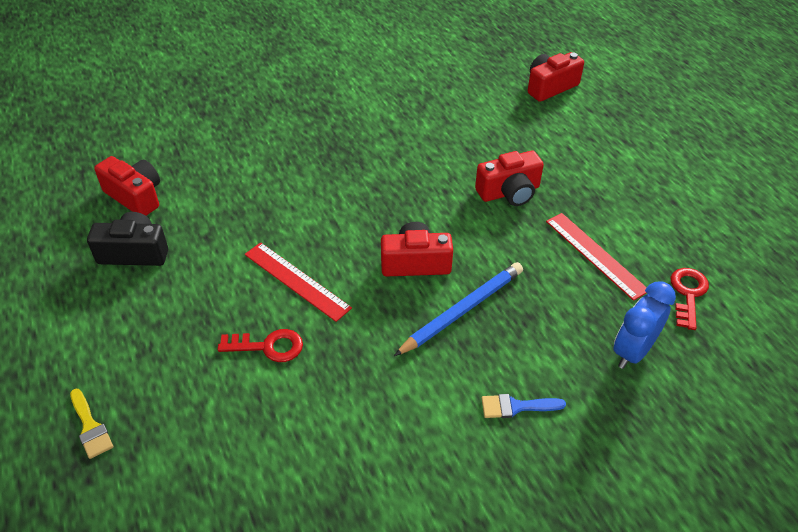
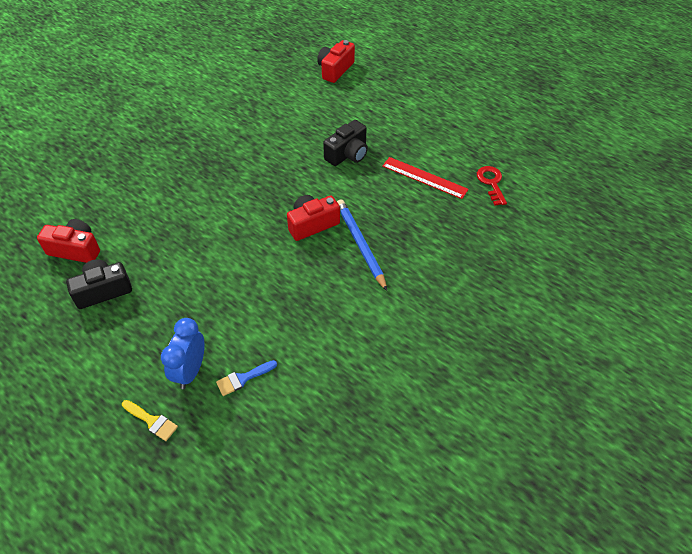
camera: 25 degrees left, 5 degrees up
(268, 346) = (245, 318): red key -> none
(296, 281) = (237, 266): red ruler -> none
(462, 310) = (360, 245): blue pencil -> blue pencil turned 45 degrees counterclockwise
(509, 192) = (348, 154): red camera -> black camera
(516, 407) = (426, 292): blue brush -> blue brush (243, 378)
(632, 351) = (477, 231): blue clock -> blue clock (190, 371)

